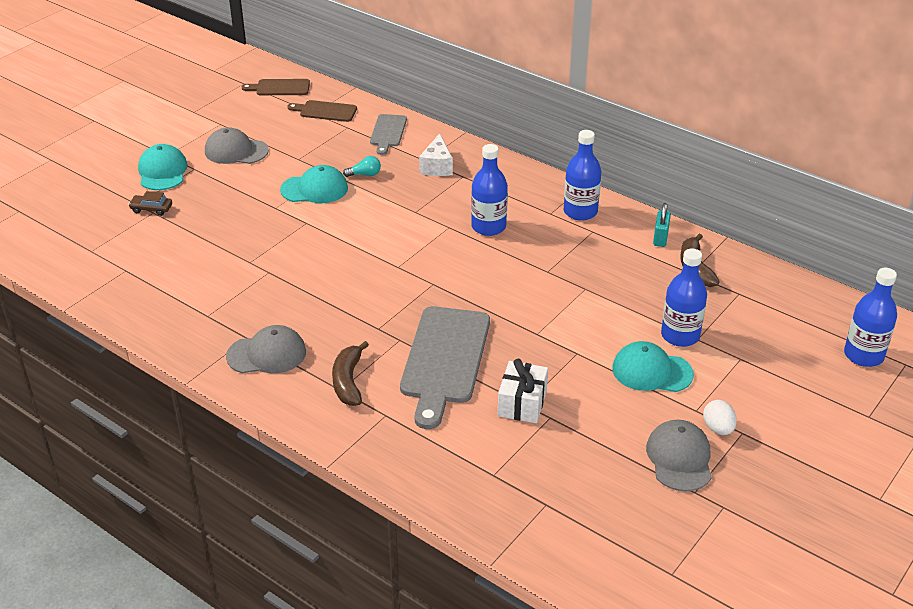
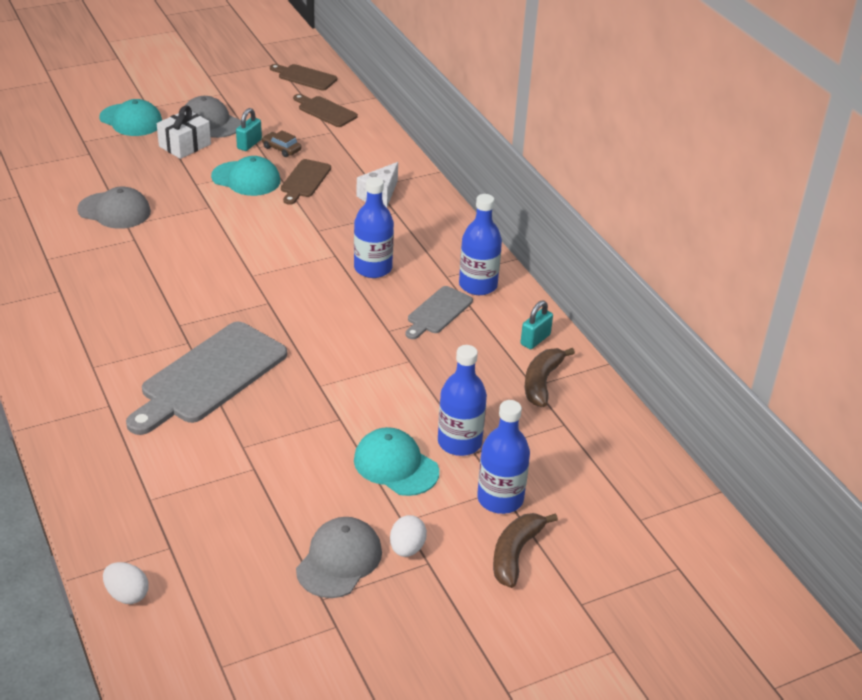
camera: 25 degrees right, 0 degrees up
(151, 209) = (90, 150): brown car -> brown car (281, 149)
(162, 171) = (131, 120): turquoise cap -> turquoise cap turned 105 degrees clockwise
(267, 354) = (62, 311): grey cap -> grey cap (114, 211)
(288, 159) = (249, 144): none -> turquoise padlock
(348, 381) = (106, 362): brown banana -> brown banana (515, 554)
(365, 174) = (304, 180): turquoise light bulb -> brown cutting board
(388, 132) = (364, 148): grey cutting board -> grey cutting board (438, 312)
(522, 403) = (240, 445): white gift -> white gift (185, 145)
(549, 554) = (127, 594): none -> white egg
(863, 355) = (639, 540): blue bottle -> blue bottle (500, 499)

